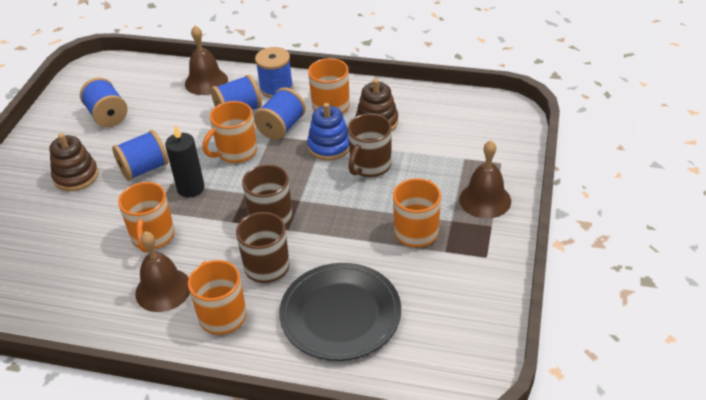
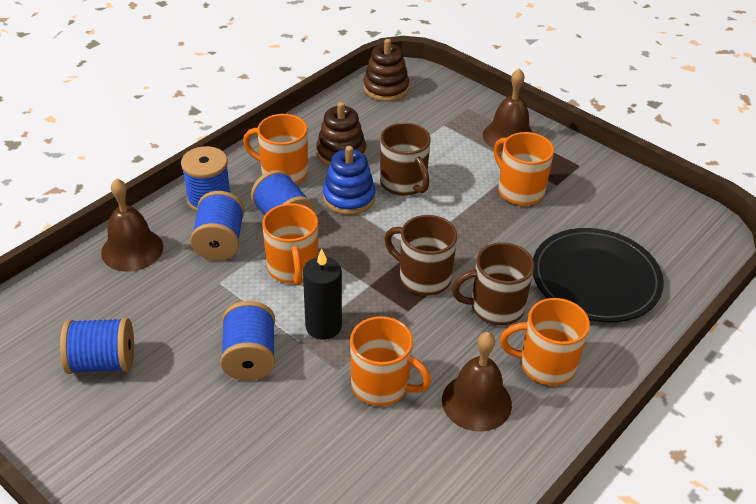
camera: 65 degrees left, 0 degrees up
(76, 176) = (202, 430): brown stacking toy -> brown stacking toy (386, 88)

